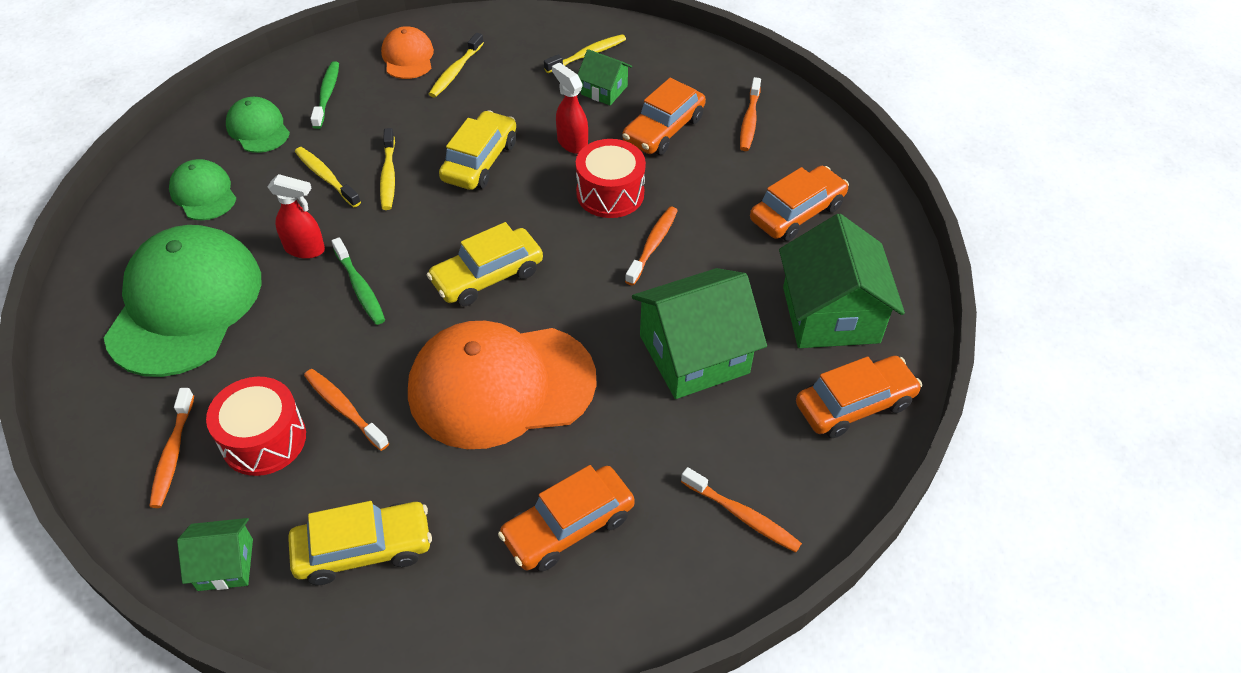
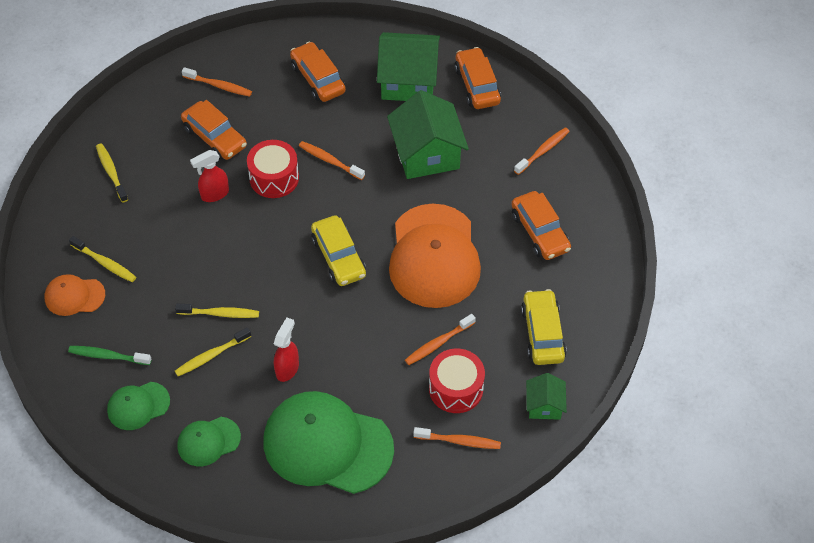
camera: 80 degrees left, 5 degrees up
(360, 287) = (333, 333): green toothbrush -> none
(480, 161) = (219, 253): yellow car -> none
(604, 90) = (159, 167): green house -> none

